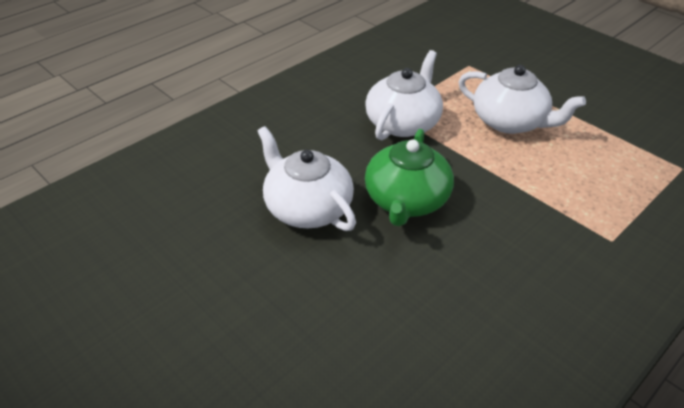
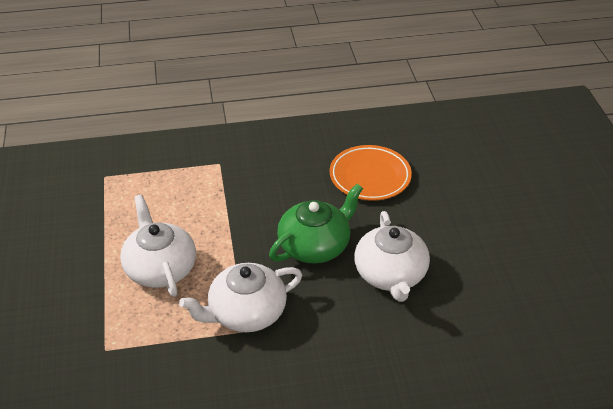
camera: 145 degrees left, 0 degrees up
(431, 319) = (370, 176): none -> orange plate

